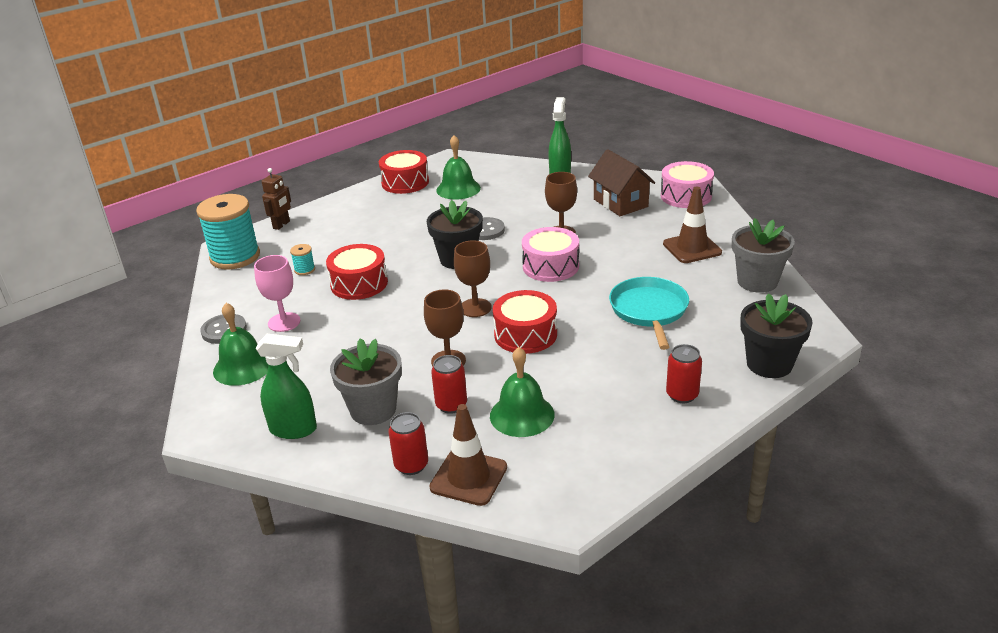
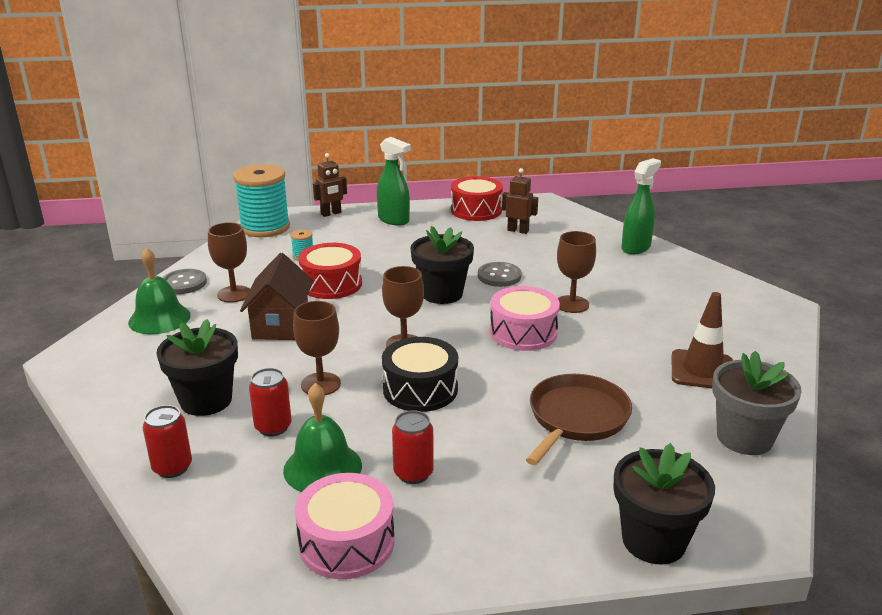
camera: 30 degrees right, 5 degrees down
(284, 322) = (234, 294): pink goblet -> brown goblet
(293, 429) = (127, 388): green spray bottle -> green spray bottle (394, 220)
(373, 410) = (206, 400): grey flower pot -> black flower pot
(458, 189) = (518, 230): green bell -> brown robot
(468, 477) = (203, 505): brown traffic cone -> none
(525, 334) = (420, 389): red drum -> black drum
(620, 203) = (671, 296): brown house -> brown house (280, 324)
(649, 310) = (576, 418): turquoise pan -> brown pan
(682, 395) = (508, 527): red can -> red can (413, 473)
(686, 196) = (757, 313): pink drum -> pink drum (346, 542)

